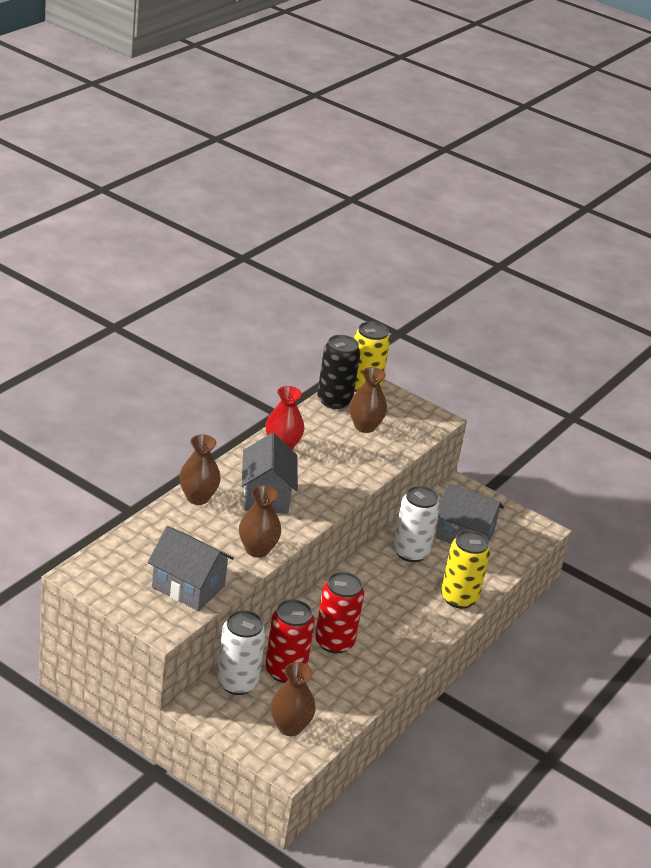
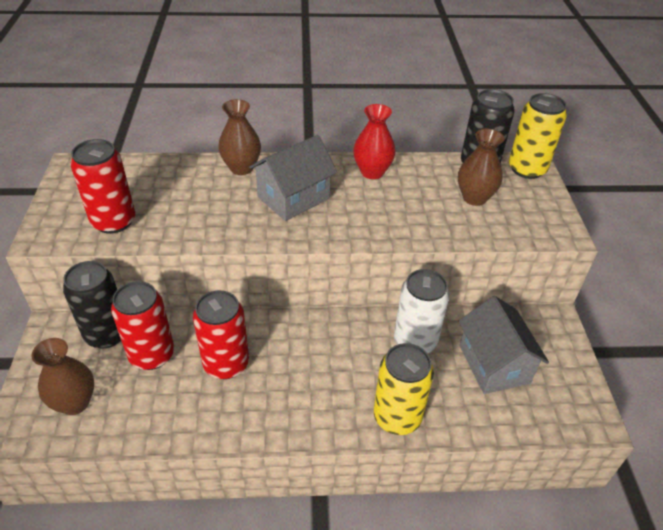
camera: 55 degrees right, 10 degrees up
(188, 587) = (114, 221): grey house -> red can
(237, 683) = (107, 334): white can -> black can
(257, 550) = (211, 231): brown vase -> none

